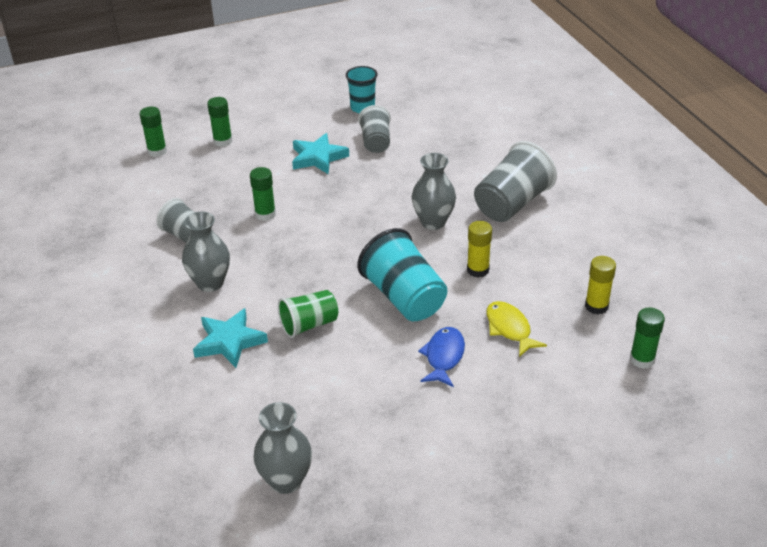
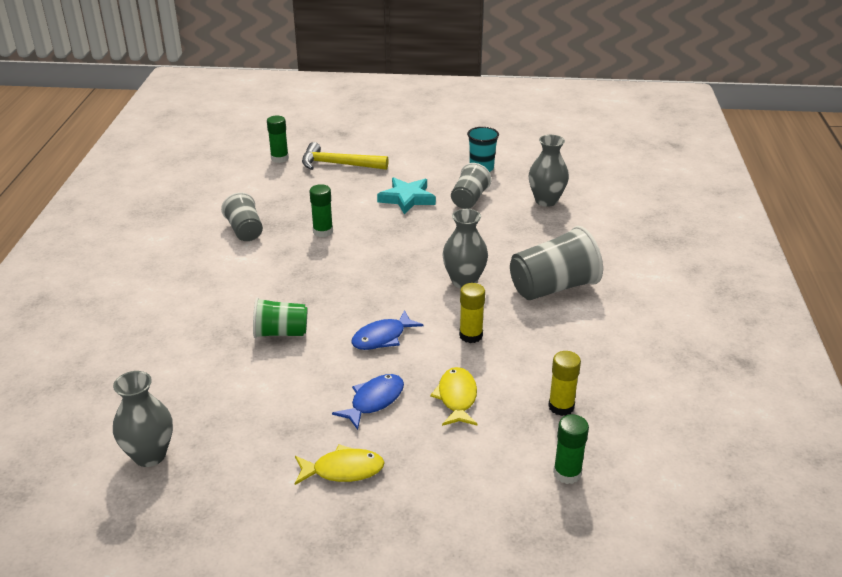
camera: 25 degrees right, 5 degrees down
(210, 283) = (231, 273): grey vase -> grey vase (546, 201)
(223, 141) = (338, 164): green glue stick -> yellow hammer
(229, 341) = (205, 324): turquoise star -> none
(404, 297) = (382, 337): turquoise cup -> blue fish
(467, 426) = (343, 470): none -> yellow fish

